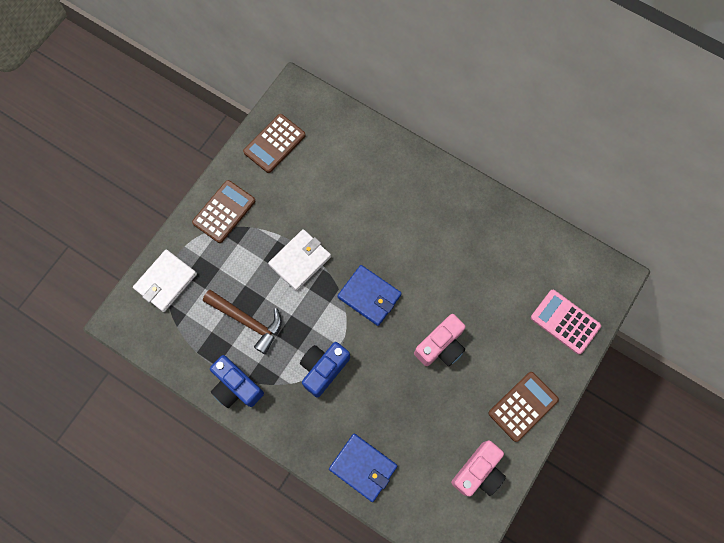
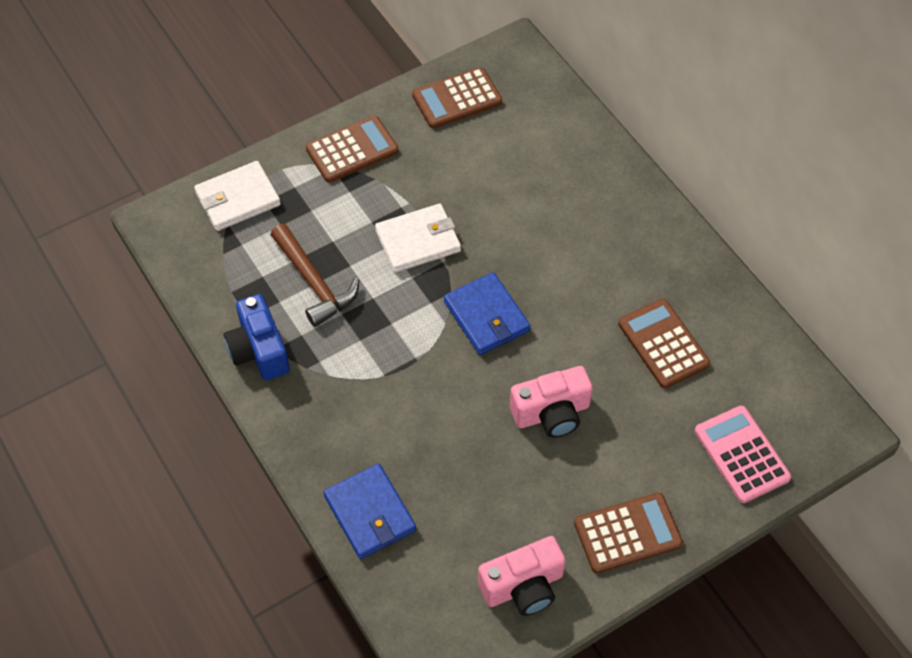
camera: 25 degrees right, 15 degrees down
(323, 369) = (381, 376): blue camera -> none
(486, 267) = (663, 344): none -> brown calculator

